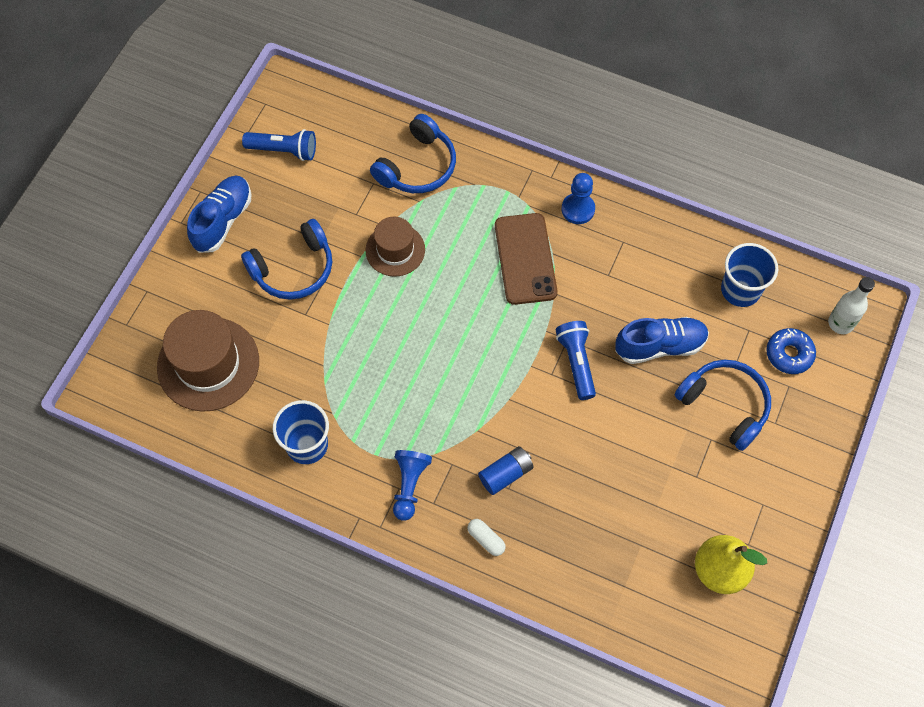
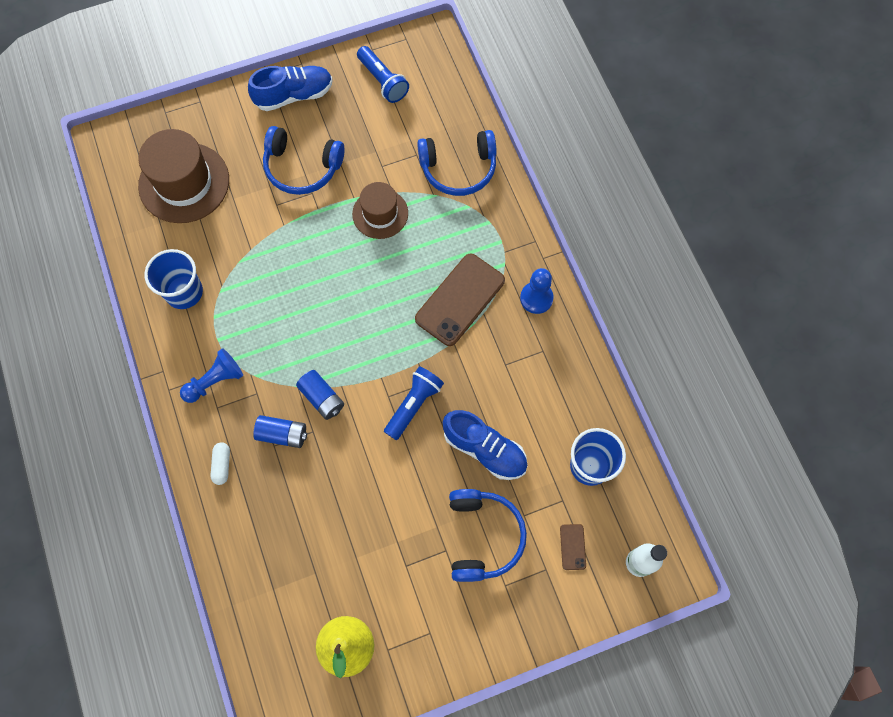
camera: 45 degrees right, 5 degrees up
(505, 421) = (322, 398): none -> blue battery
(789, 354) = (572, 547): blue donut -> brown phone

